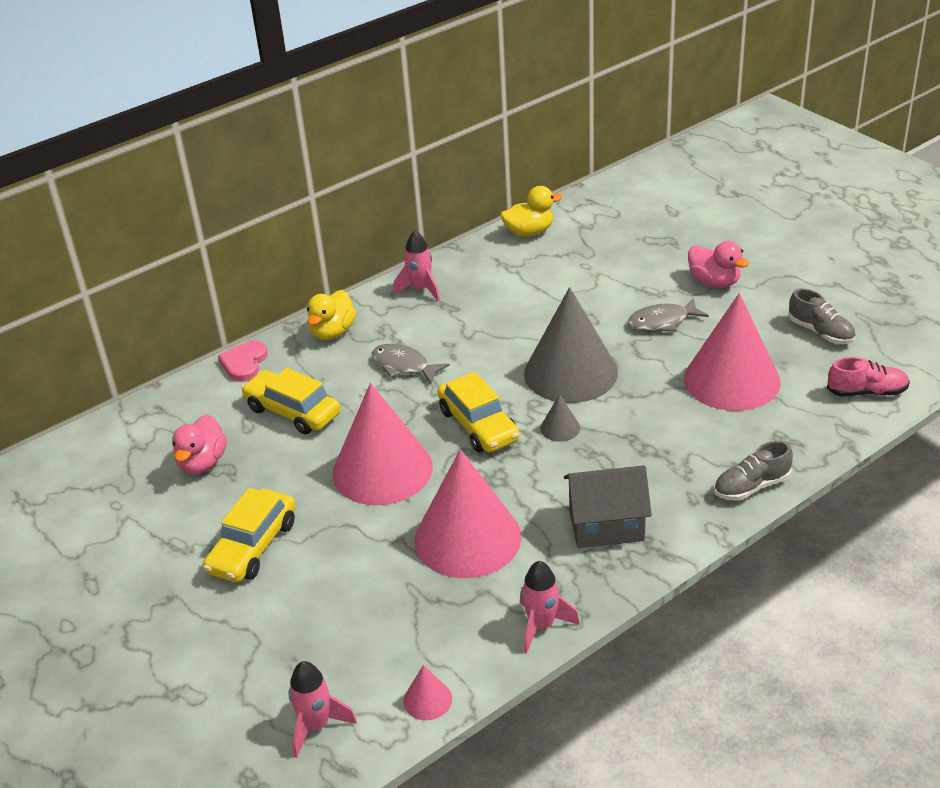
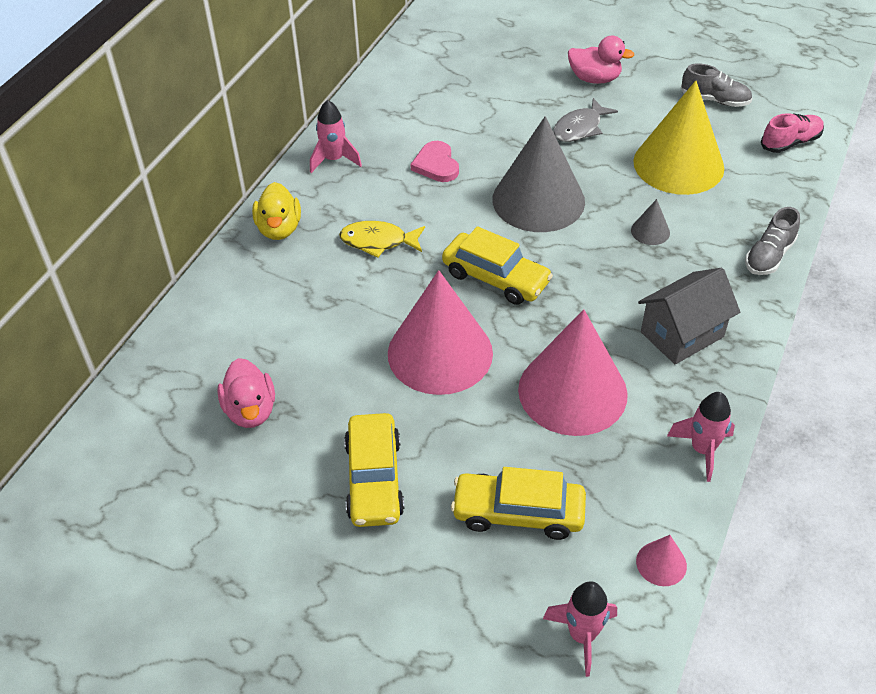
camera: 30 degrees left, 10 degrees up
(244, 363) = (211, 290): pink heart -> pink heart (436, 165)
(293, 411) = (303, 324): yellow car -> yellow car (518, 512)
(404, 366) = (378, 241): grey fish -> yellow fish
(529, 232) = (394, 75): yellow duck -> none
(560, 428) = (570, 256): grey cone -> grey cone (650, 231)
(731, 380) = (678, 164): pink cone -> yellow cone

